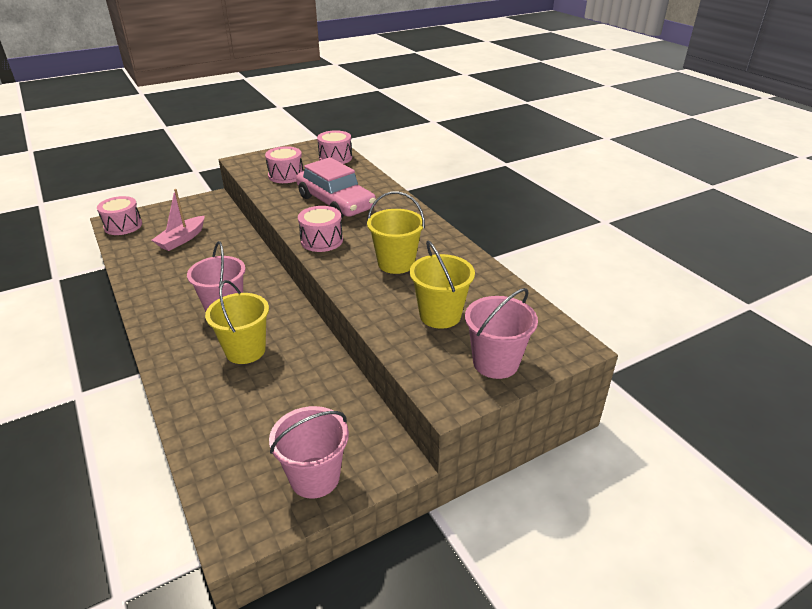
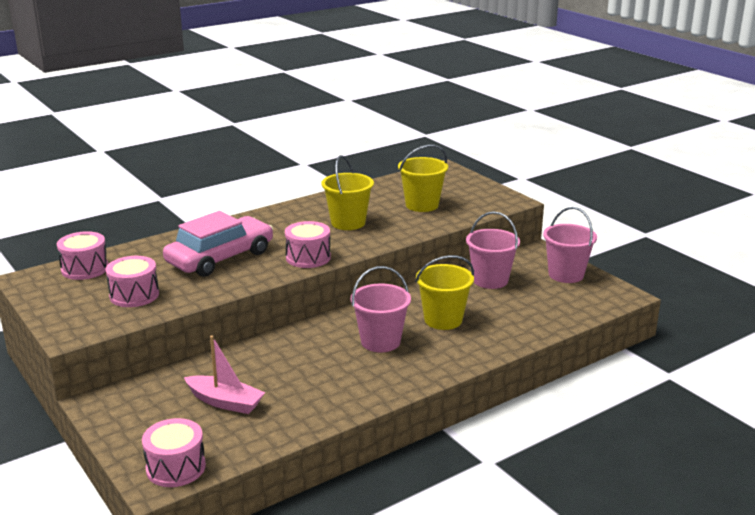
camera: 95 degrees left, 10 degrees down
(495, 363) = (470, 189): pink bucket -> pink bucket (490, 280)

